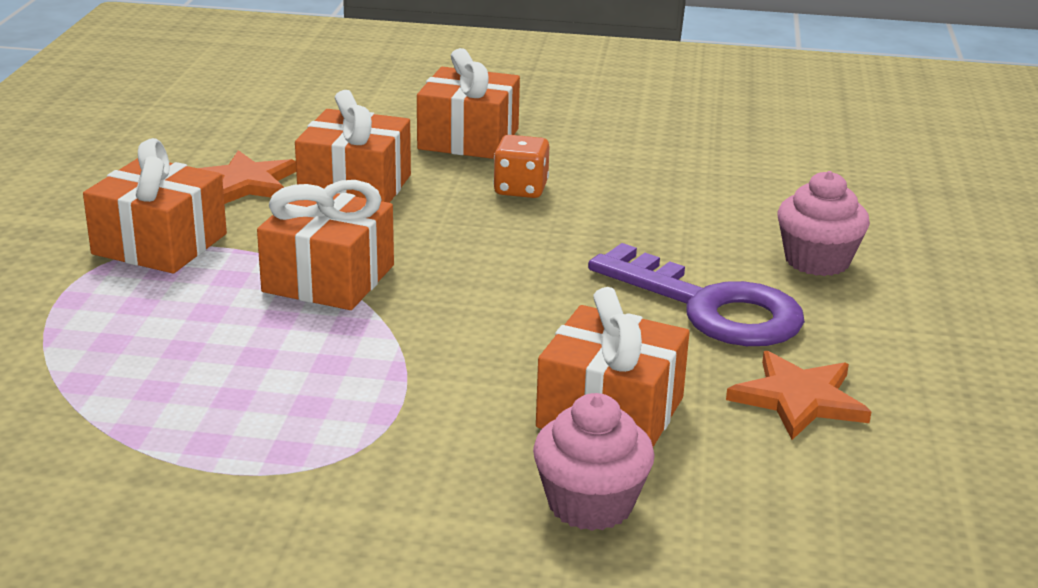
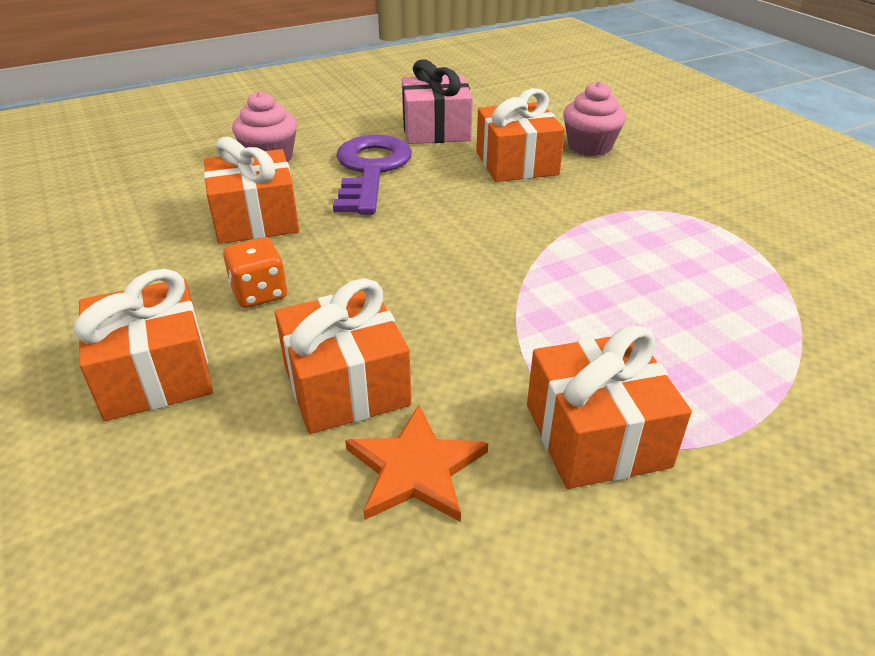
camera: 125 degrees left, 10 degrees up
(328, 278) = (519, 308): orange gift -> orange gift (256, 219)
(799, 399) = (436, 130): orange star -> pink gift

